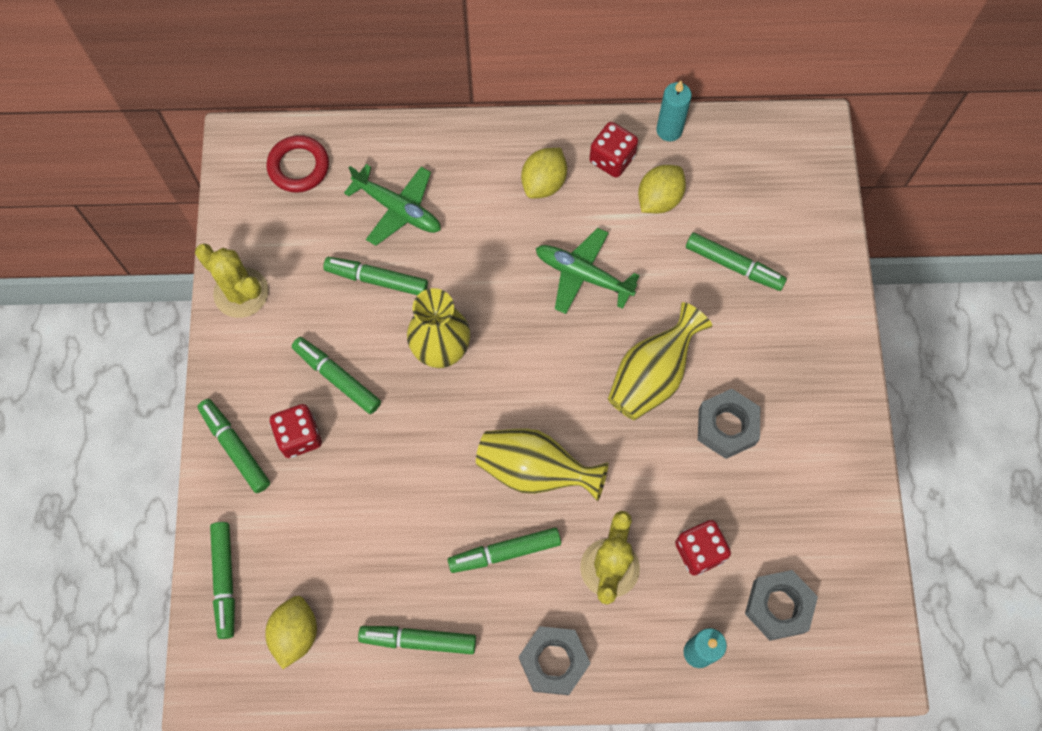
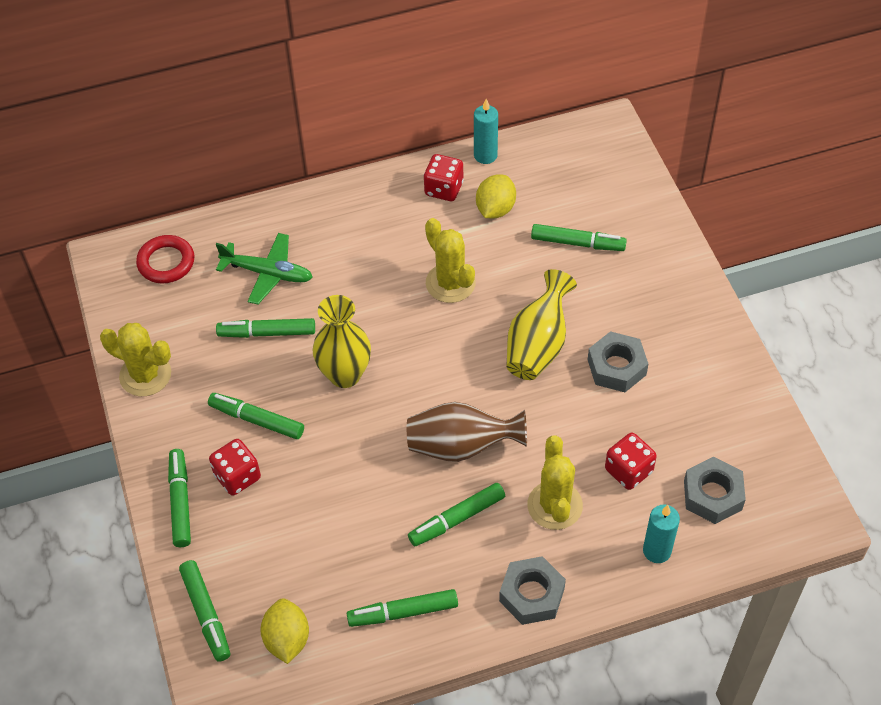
camera: 15 degrees left, 15 degrees down
(235, 448) = (180, 501): green marker -> green marker turned 45 degrees clockwise
(535, 470) = (461, 446): yellow vase -> brown vase
(544, 183) = (390, 221): yellow lemon -> none
(583, 275) = (450, 283): green plane -> yellow cactus

